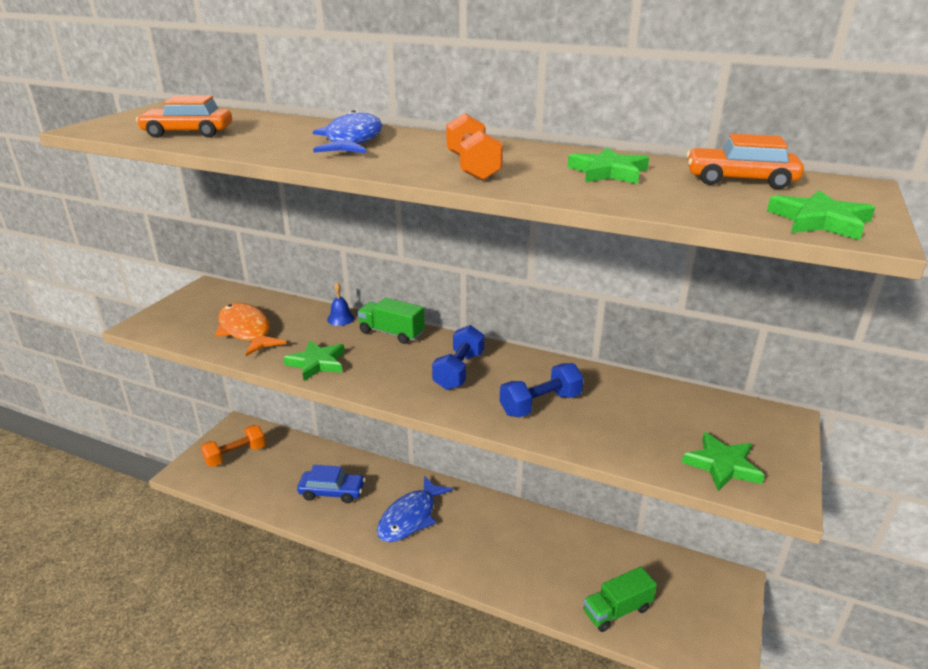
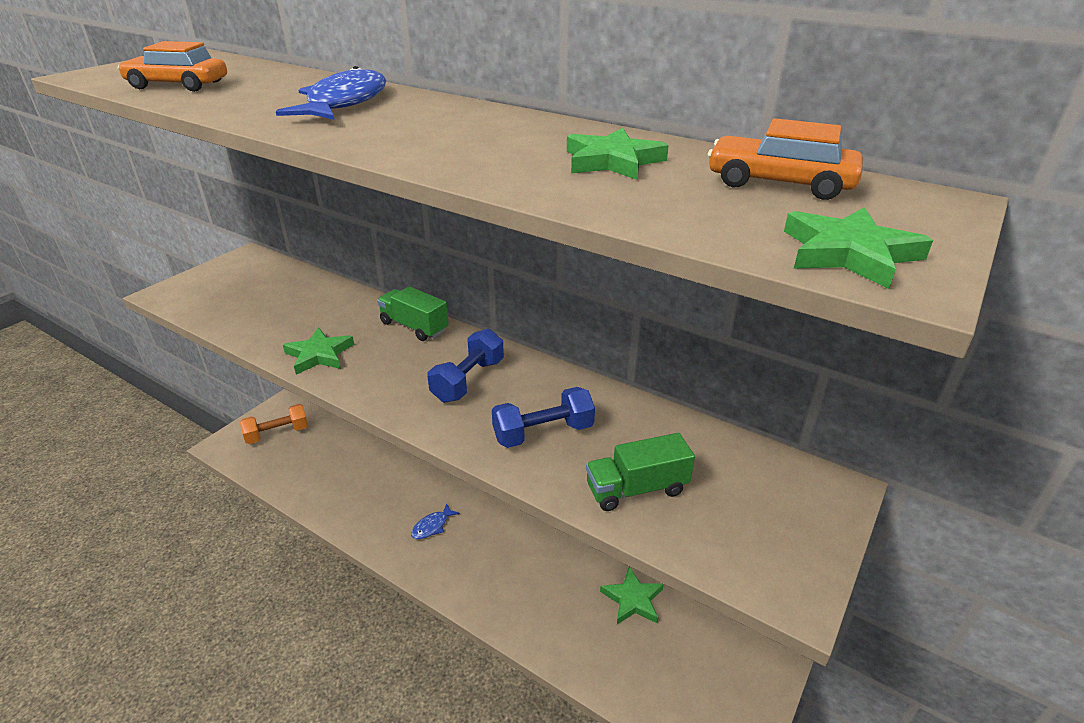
camera: 10 degrees right, 5 degrees up
(246, 331) = (264, 309): orange fish -> none
(332, 492) = (360, 486): blue car -> none
(340, 318) = (367, 304): blue bell -> none
(410, 517) = (432, 526): blue fish -> blue fish, size x0.51
(472, 167) = (450, 145): orange dumbbell -> none
(617, 610) = (625, 670): green truck -> green truck (636, 489)
(722, 465) = (732, 541): green star -> green star (632, 599)

